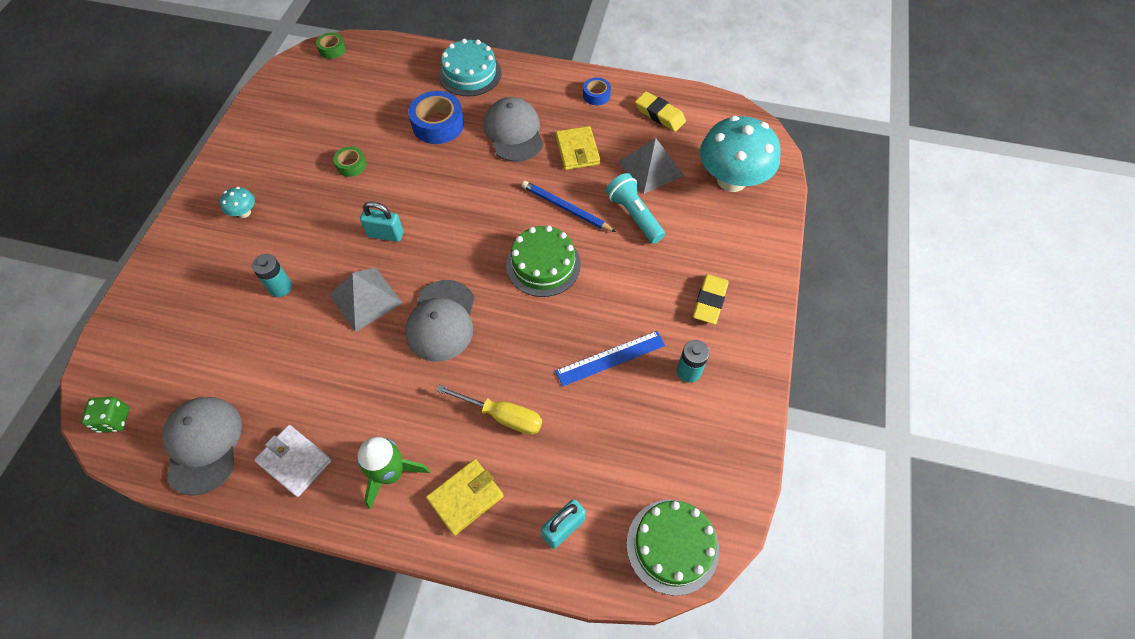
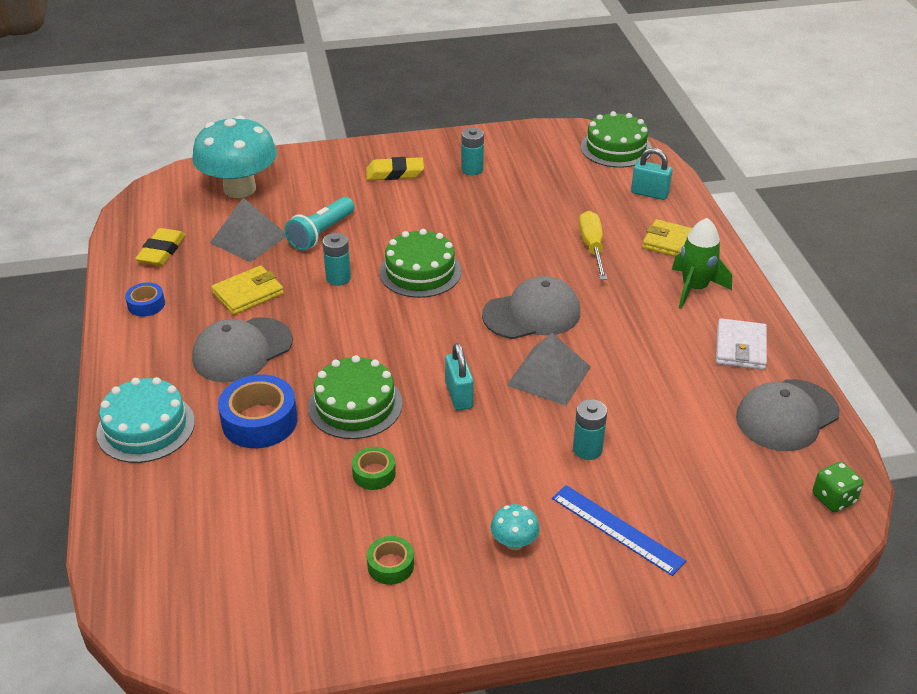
camera: 115 degrees left, 20 degrees down
(332, 49) = (143, 613): green tape -> green tape (390, 565)
(418, 175) = (355, 405): none -> green cake
(566, 208) = (338, 278): blue pencil -> turquoise battery
(610, 358) = (491, 208): blue ruler -> blue ruler (616, 529)

